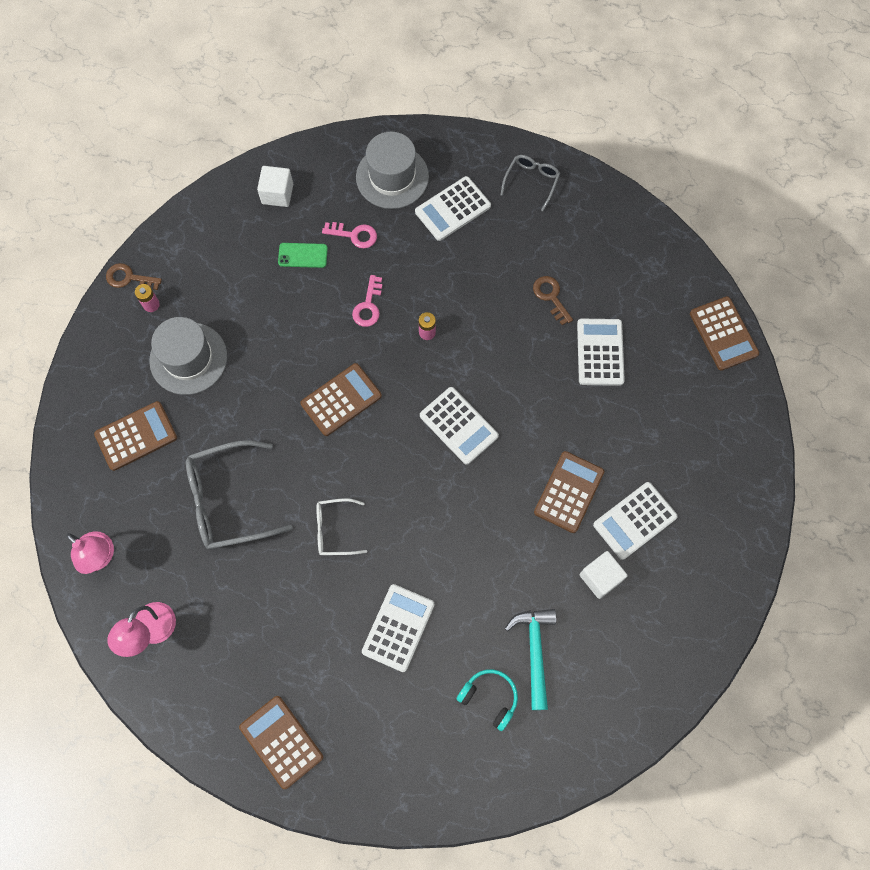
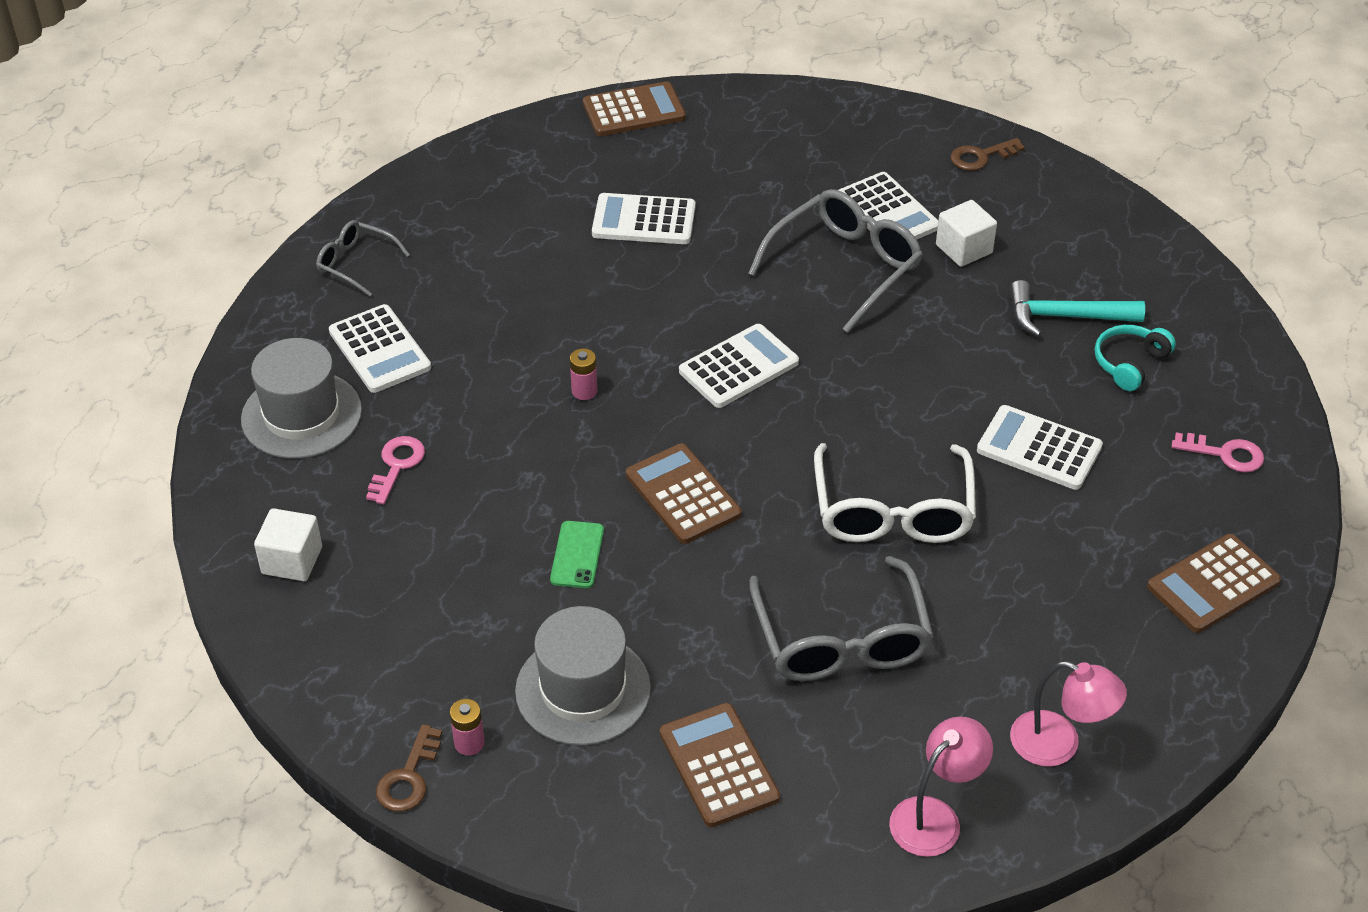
camera: 85 degrees left, 25 degrees down
(303, 255) = (419, 531): green phone -> green phone (577, 555)
(334, 530) = (893, 511): white glasses -> white glasses, size x1.82
(368, 306) = (527, 455): pink key -> pink key (1225, 454)
(551, 297) = (550, 259): brown key -> brown key (980, 157)
(569, 492) = (845, 267): brown calculator -> grey glasses

